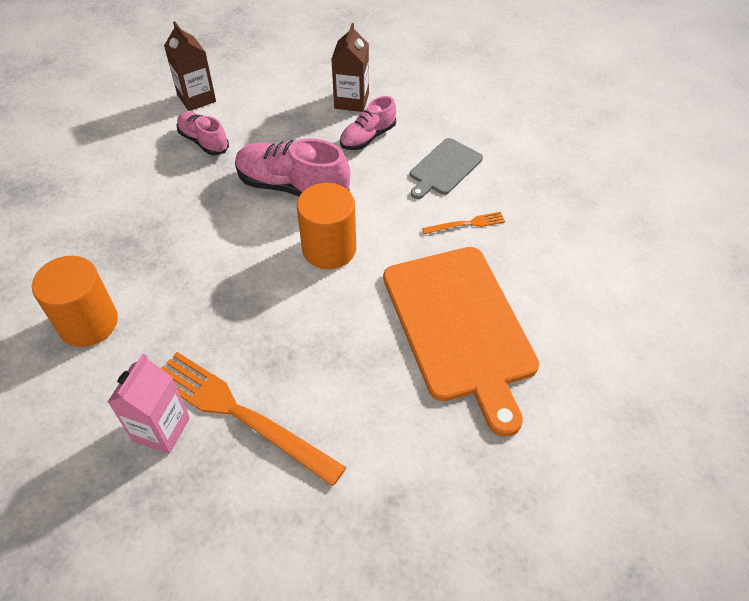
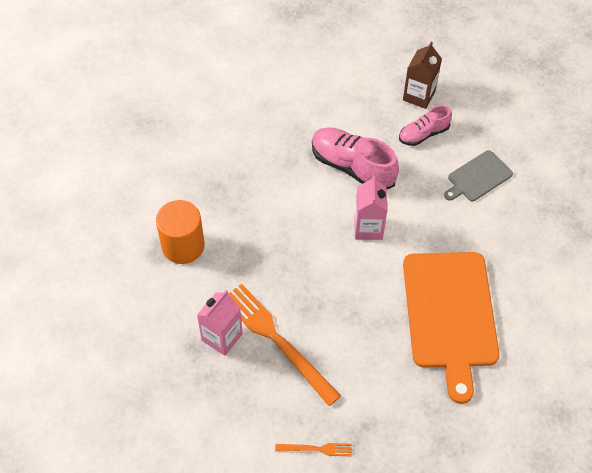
camera: 15 degrees right, 5 degrees up
(196, 98) = (292, 66): brown carton -> none
(203, 141) = (291, 109): pink shoe -> none
(329, 249) = (368, 228): orange cylinder -> pink carton
(466, 224) = (481, 231): orange fork -> orange fork (316, 449)

